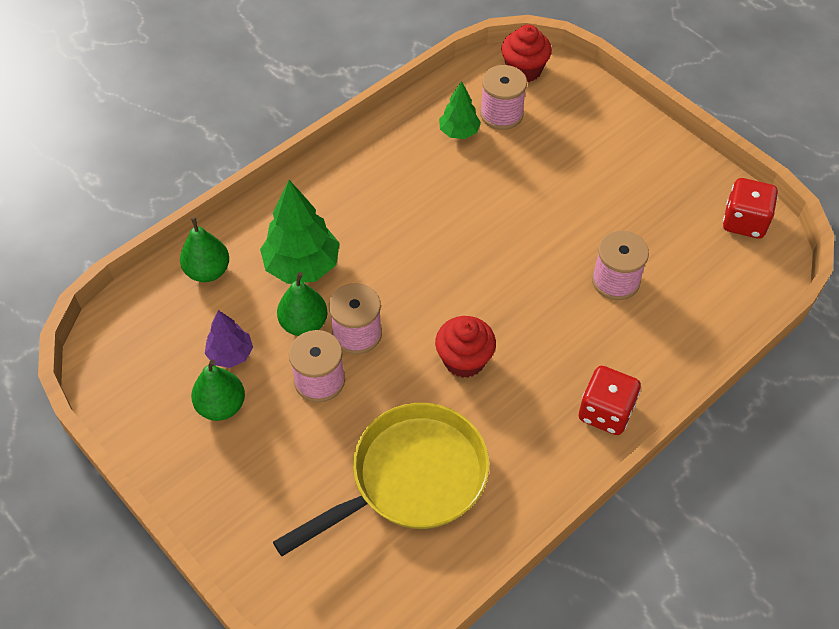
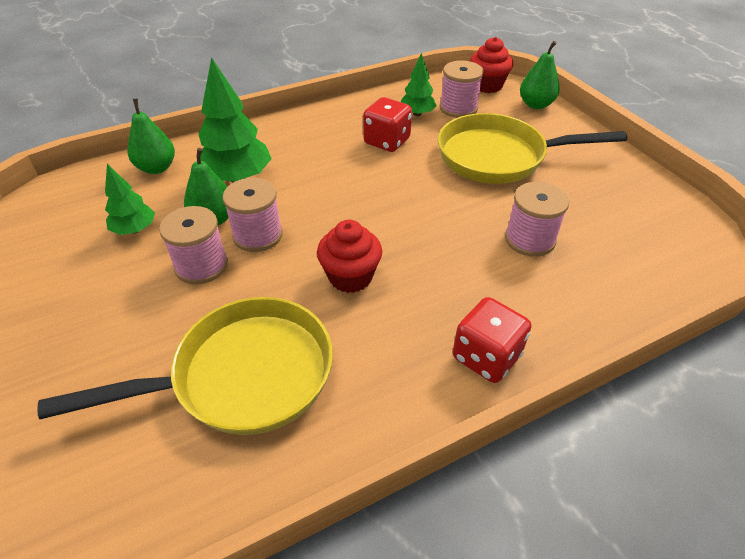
camera: 15 degrees right, 10 degrees down
(221, 406) = (98, 268): green pear -> green pear (535, 105)
(230, 354) = (135, 230): purple tree -> green tree
(562, 179) = (498, 157): none -> yellow pan
(744, 222) = (676, 216): red dice -> red dice (387, 141)

